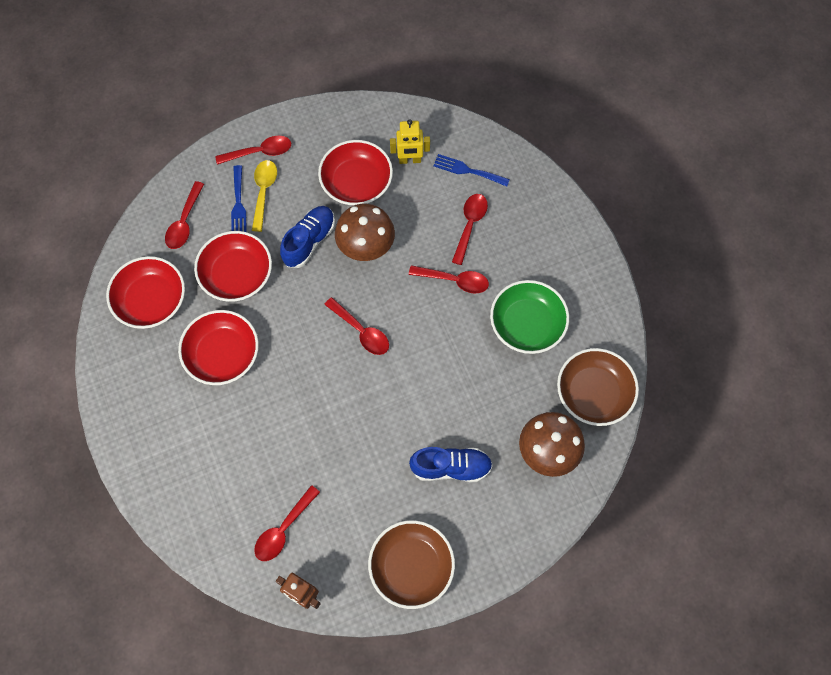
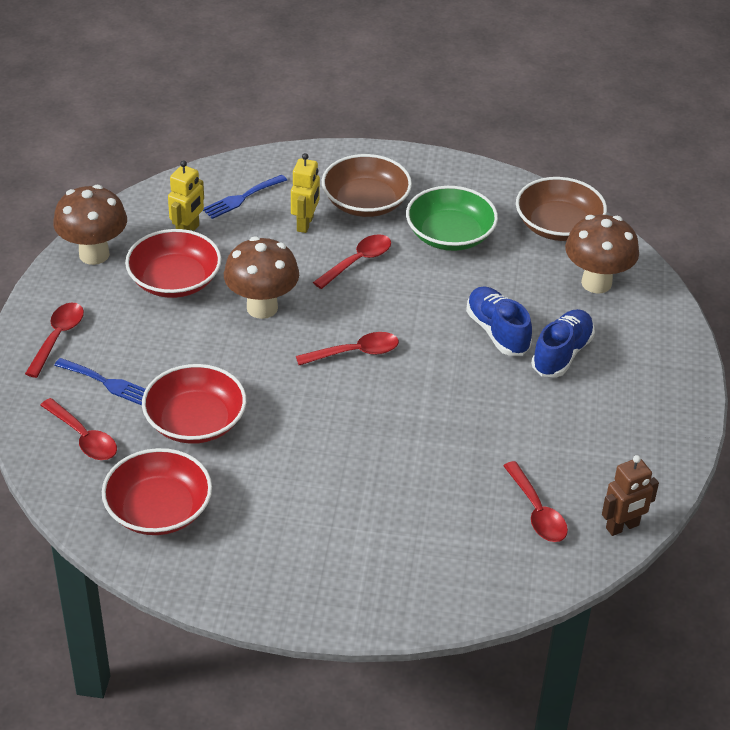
camera: 60 degrees left, 25 degrees down
(223, 354) = (285, 475): red bowl -> none
(264, 192) = (112, 356): yellow spoon -> none
(309, 241) = (210, 346): blue shoe -> blue shoe (497, 332)
(348, 122) = (94, 254): none -> brown mushroom
(411, 566) = (648, 429): brown bowl -> brown bowl (366, 202)
(470, 225) = (305, 224): red spoon -> yellow robot

